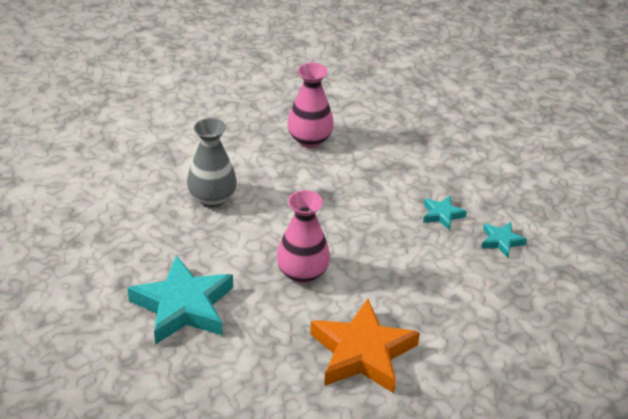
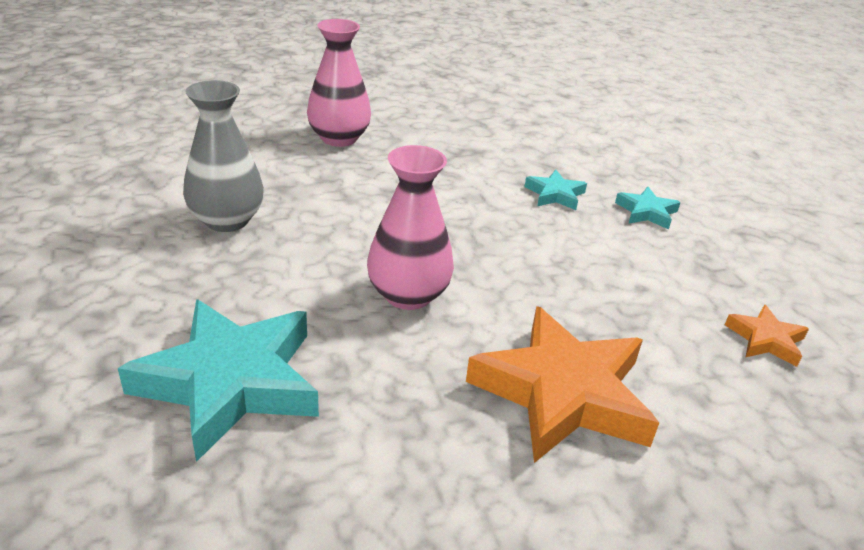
camera: 20 degrees left, 5 degrees down
(514, 349) = (765, 340): none -> orange star

